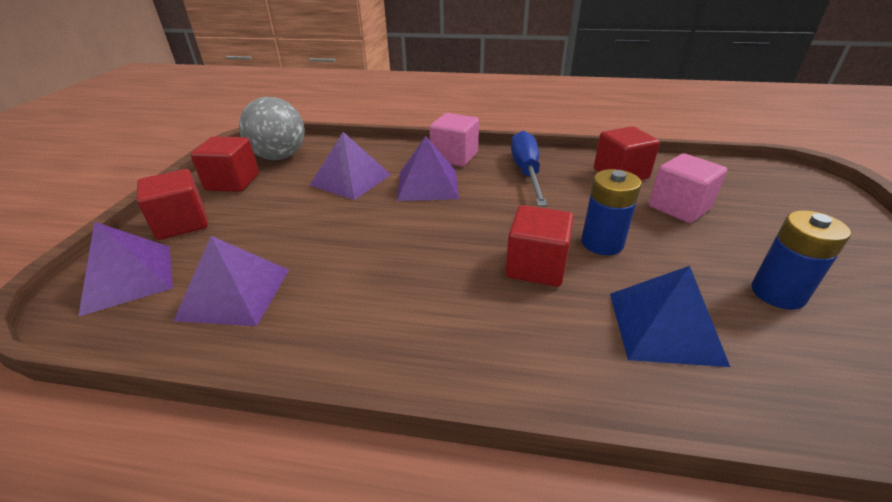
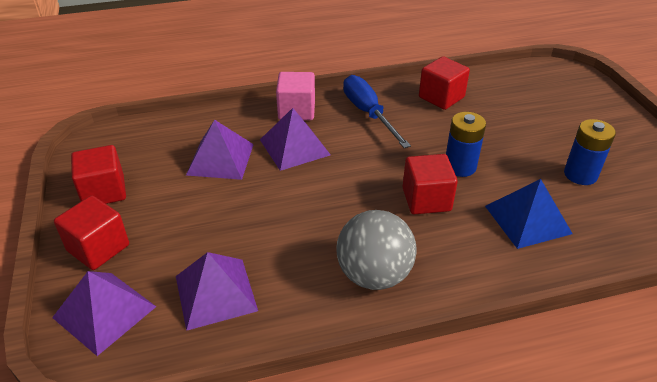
camera: 25 degrees left, 5 degrees up
(279, 157) = (125, 151): grey ball -> grey ball (374, 275)
(679, 207) = (496, 120): pink cube -> none

